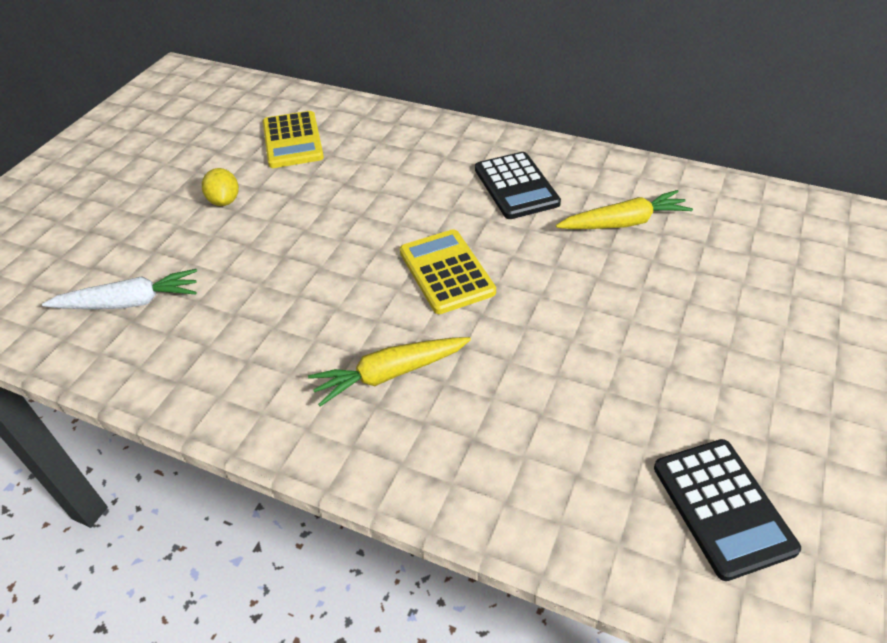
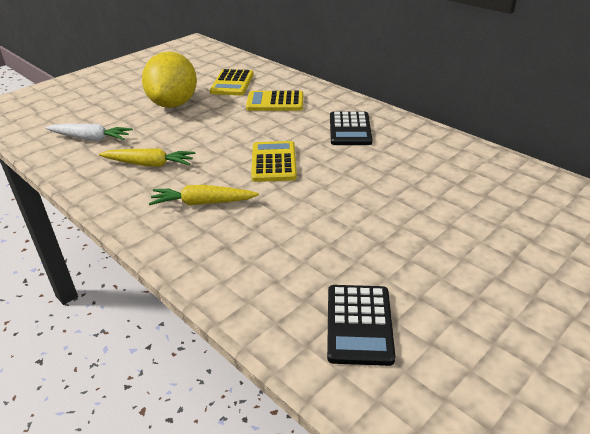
camera: 20 degrees right, 10 degrees down
(224, 201) = (174, 104): yellow lemon -> yellow lemon, size x2.39
(380, 162) = (275, 102): none -> yellow calculator
(624, 223) = (407, 161): yellow carrot -> yellow carrot (149, 164)

